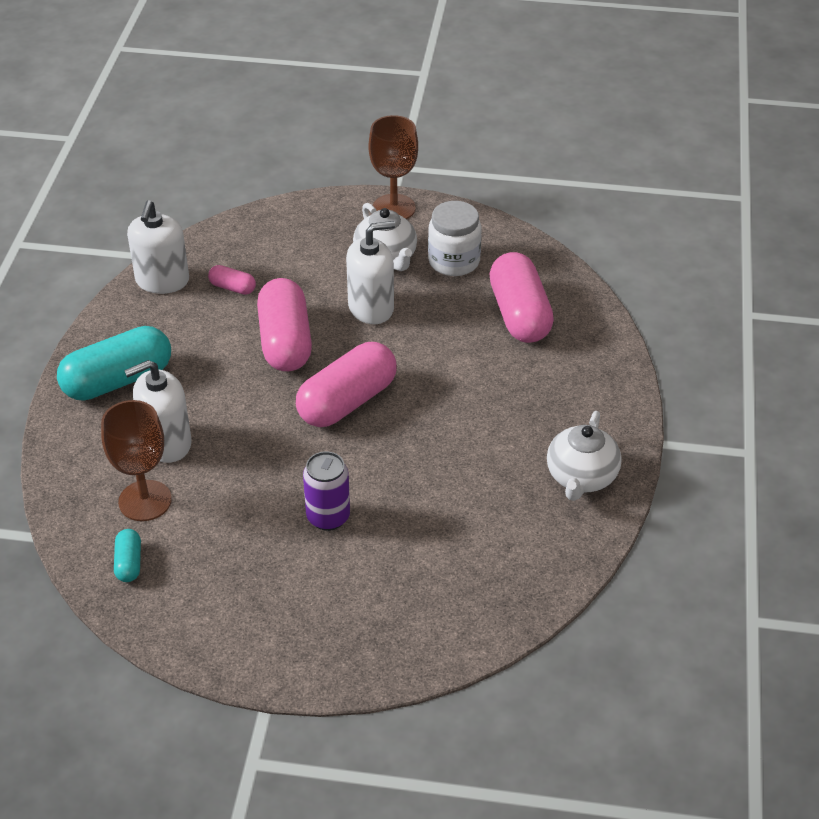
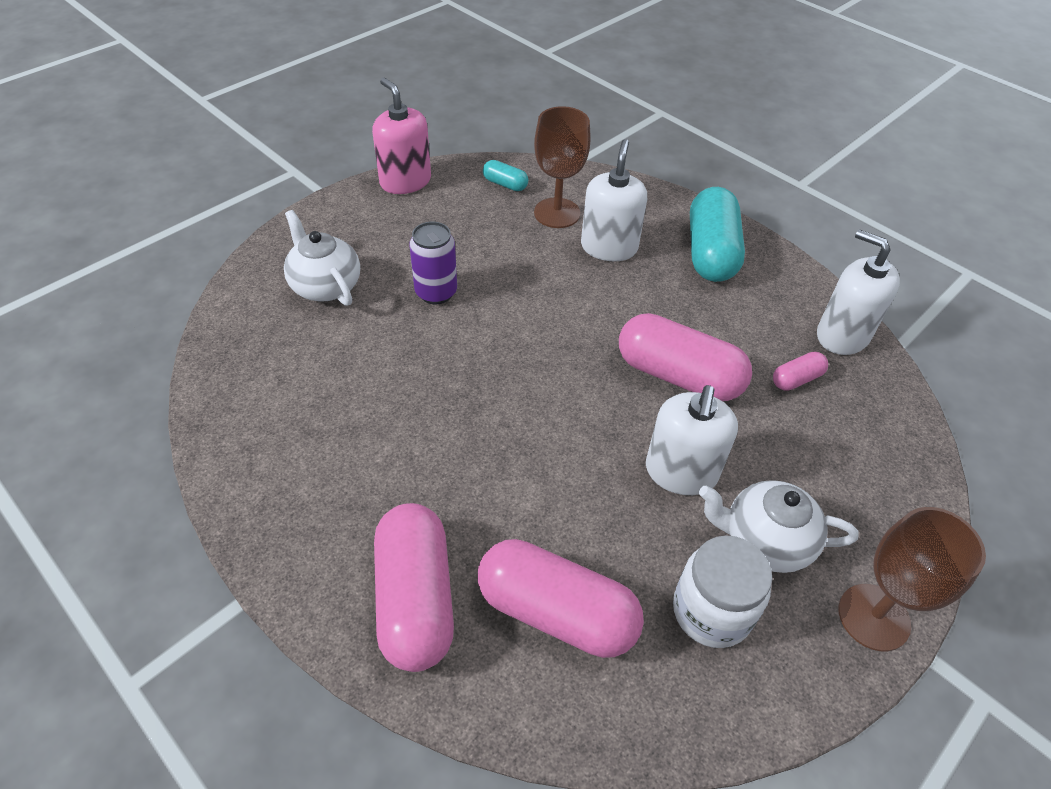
camera: 125 degrees right, 5 degrees up
(191, 644) = (405, 181): none -> pink soap dispenser
(347, 401) = (554, 374): pink capsule -> pink capsule (415, 599)
(581, 477) = (281, 485): white teapot -> white teapot (325, 286)

